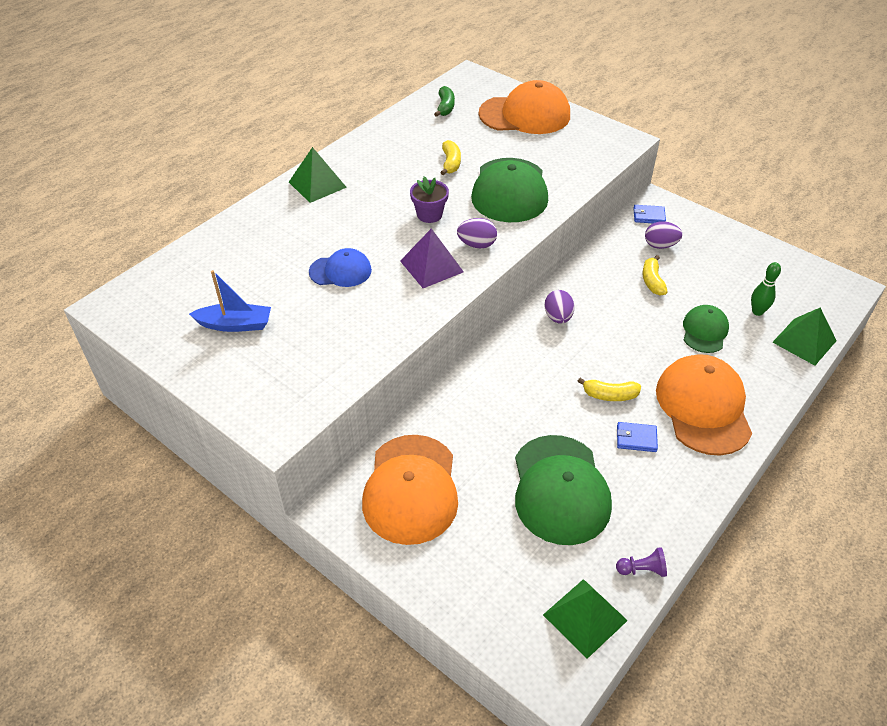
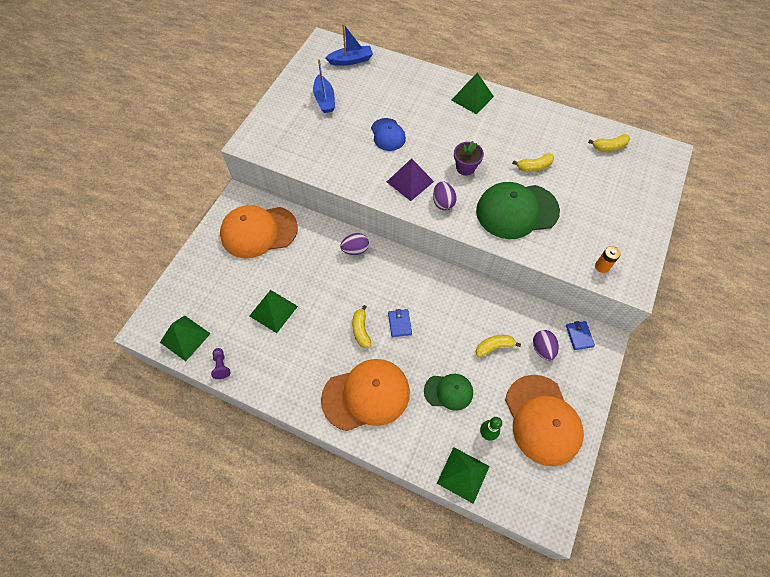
camera: 75 degrees right, 15 degrees up
(170, 282) = (351, 60): none -> blue boat
(445, 107) = (609, 147): green banana -> yellow banana
(525, 115) = (629, 203): orange cap -> orange cap (542, 420)
(558, 317) = (428, 285): purple egg -> purple egg (355, 250)
(560, 489) = (273, 311): green cap -> green pyramid
(600, 152) = (602, 266): none -> orange battery
(636, 438) = (325, 352): blue wallet -> blue wallet (399, 324)

